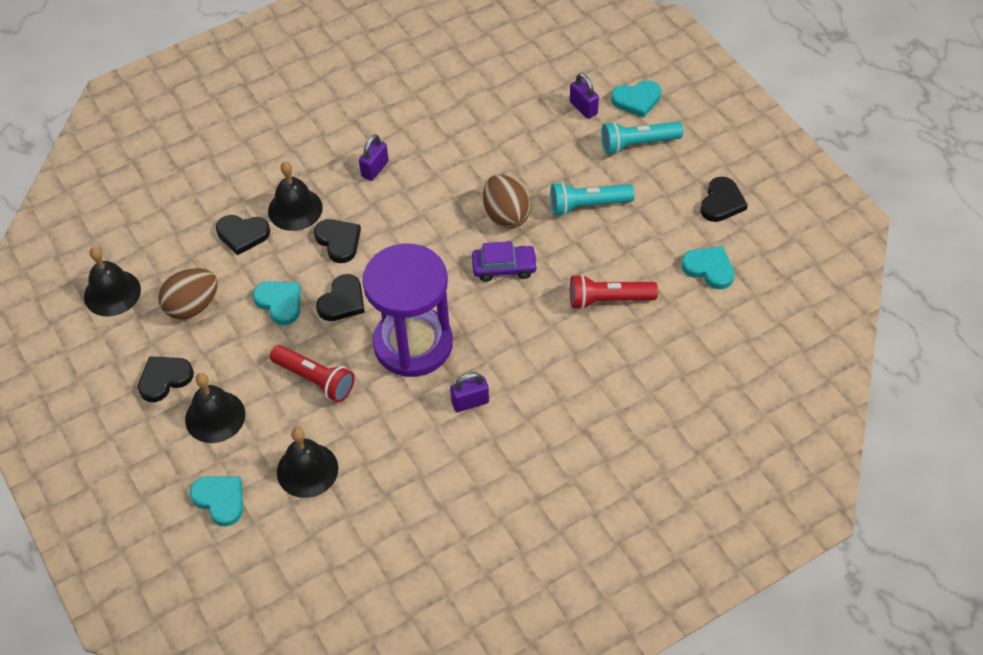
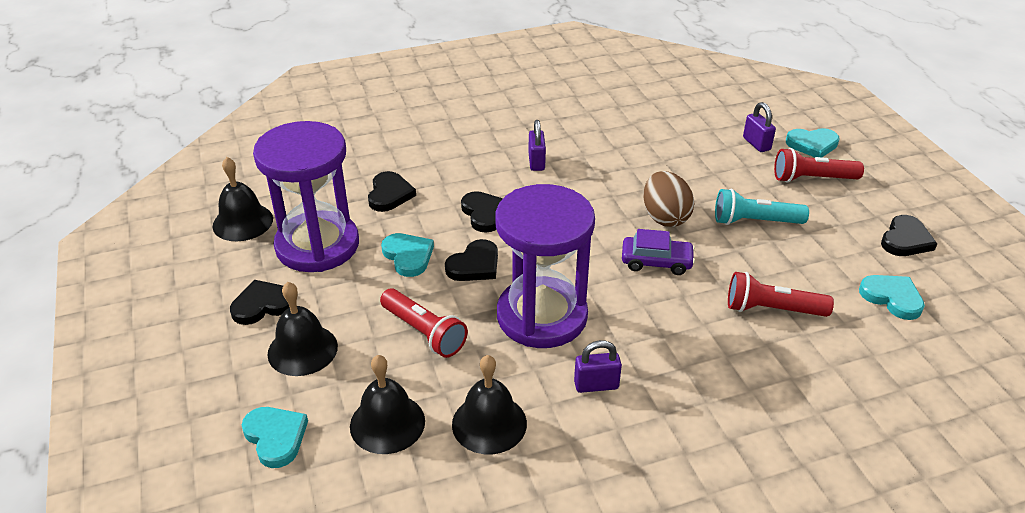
camera: 10 degrees right, 15 degrees down
(192, 306) = (317, 245): brown egg -> purple hourglass
(242, 234) = (389, 194): black heart -> black heart turned 105 degrees counterclockwise
(295, 209) = (448, 182): black bell -> black bell (489, 423)
(375, 169) = (536, 162): purple padlock -> purple padlock turned 45 degrees counterclockwise
(638, 144) = (812, 179): turquoise flashlight -> red flashlight

